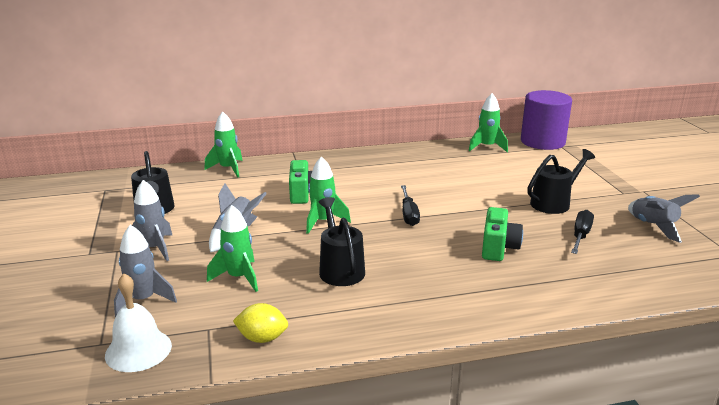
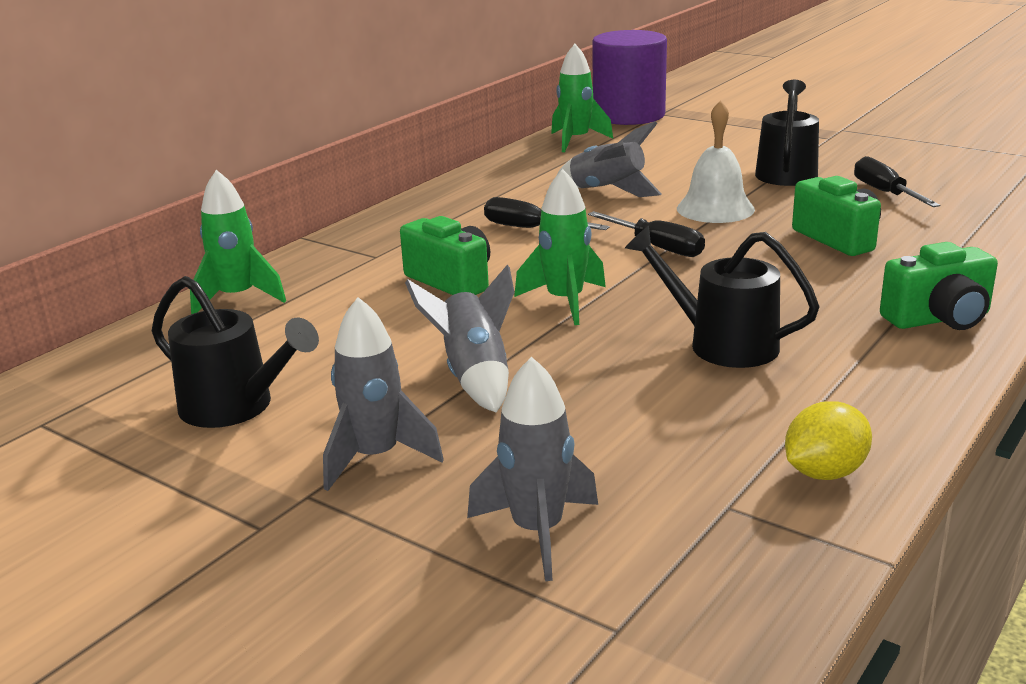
camera: 40 degrees left, 0 degrees up
(138, 350) = (698, 596): white bell -> white bell (715, 209)
(239, 277) = (613, 423): green rocket -> none
(377, 183) = (530, 229): none -> black screwdriver
(453, 307) = (939, 319): none -> green camera
(653, 227) = (926, 159): grey rocket -> grey rocket (608, 191)

